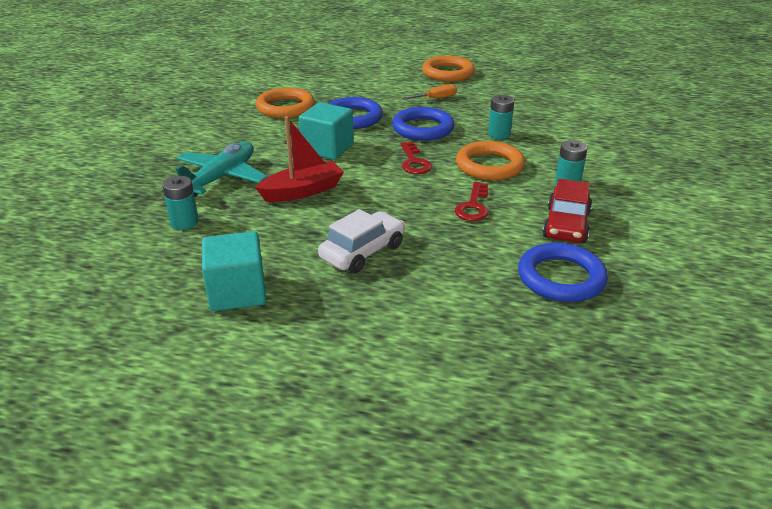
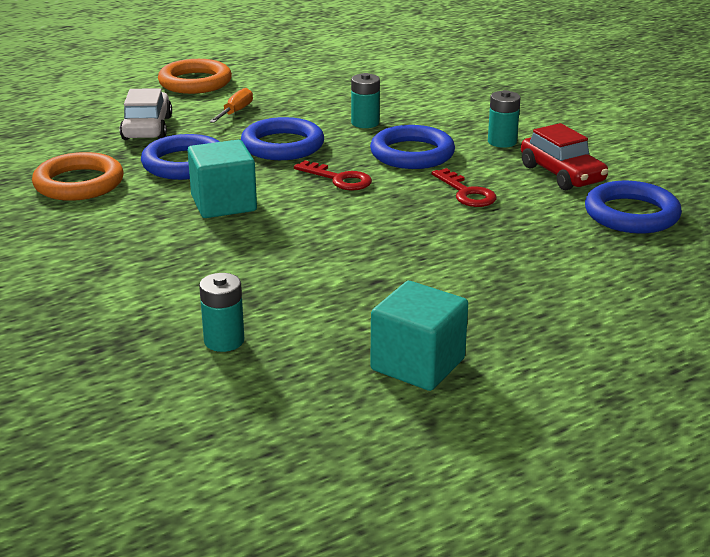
camera: 45 degrees left, 5 degrees down
(221, 178) = (166, 283): turquoise plane -> none
(302, 191) = (286, 253): red boat -> none
(362, 252) = (453, 273): white car -> white car (147, 128)
(489, 166) = (412, 154): orange ring -> blue ring

